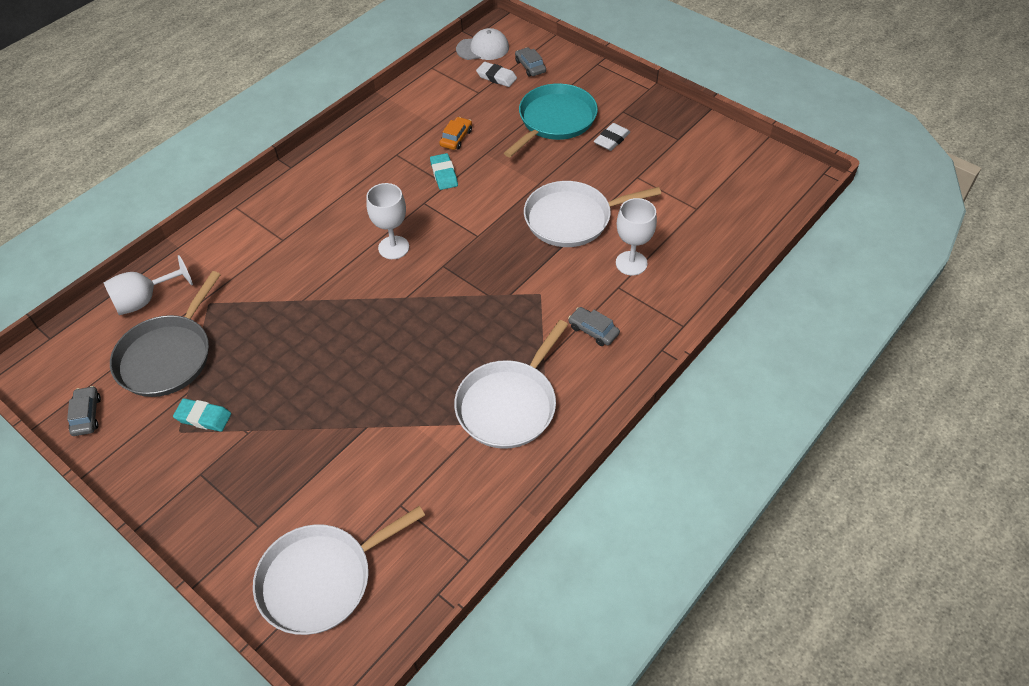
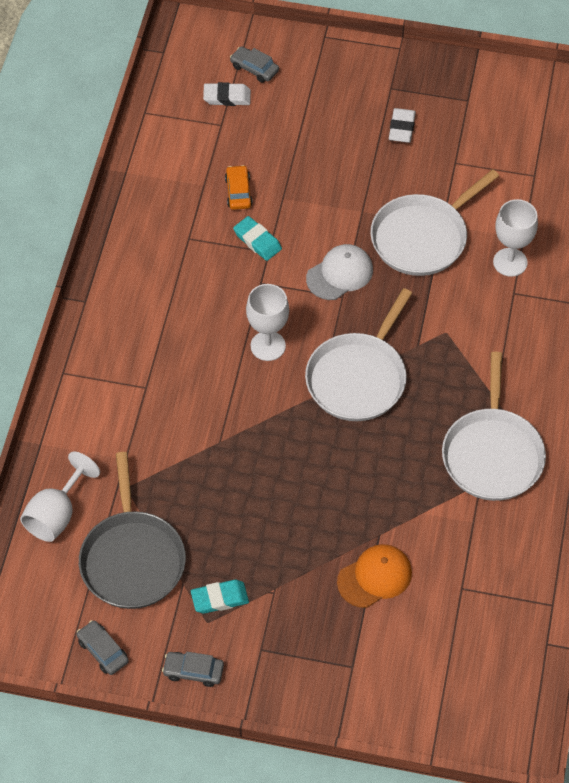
camera: 30 degrees left, 5 degrees up
(321, 579) = (442, 681): white pan -> white pan (358, 378)
(335, 460) = (375, 577): none -> orange cap
(483, 48) = (184, 64): white cap -> white cap (340, 274)
(554, 120) = (327, 128): turquoise pan -> none
(593, 330) = (519, 348): grey car -> grey car (193, 671)

